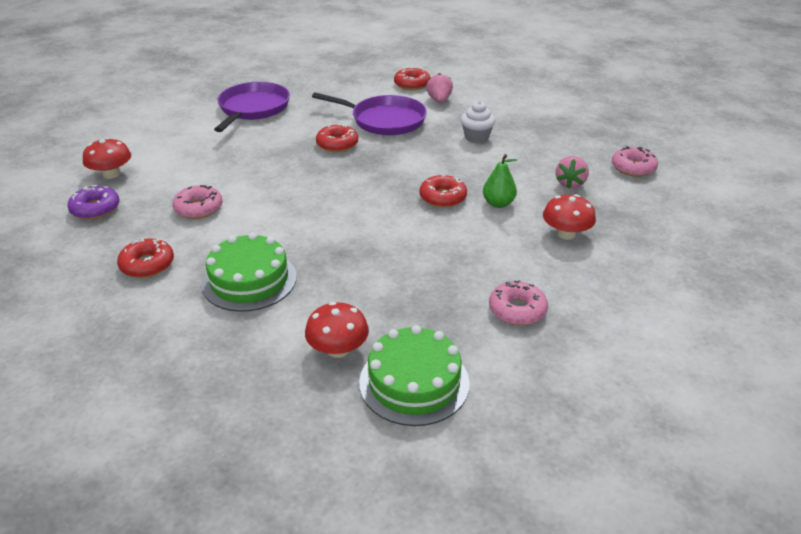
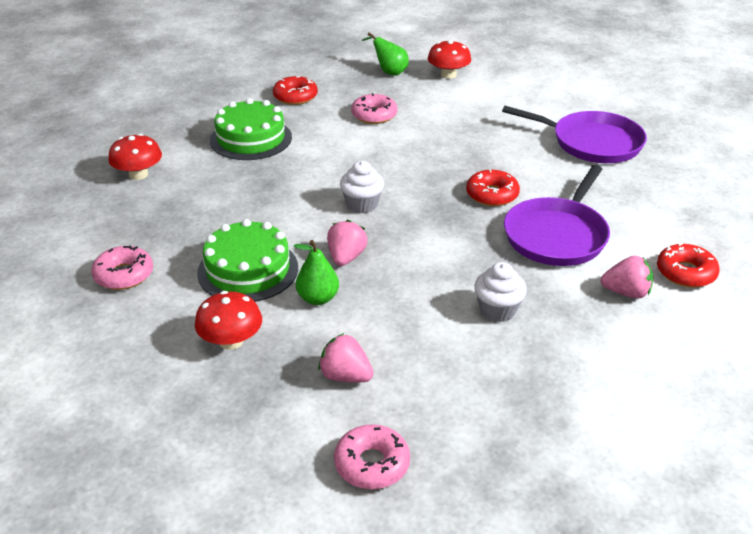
camera: 100 degrees right, 0 degrees up
(95, 209) = (389, 72): purple donut -> green pear
(365, 198) = (362, 205): none -> white cupcake
(414, 382) = (77, 205): green cake -> green cake (248, 270)
(443, 197) = (346, 257): red donut -> pink strawberry

